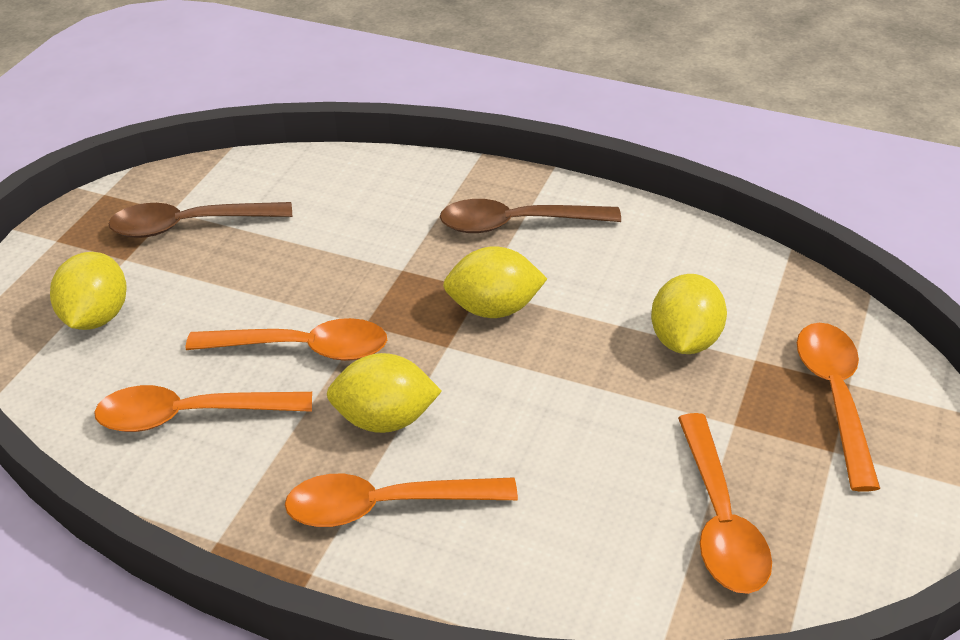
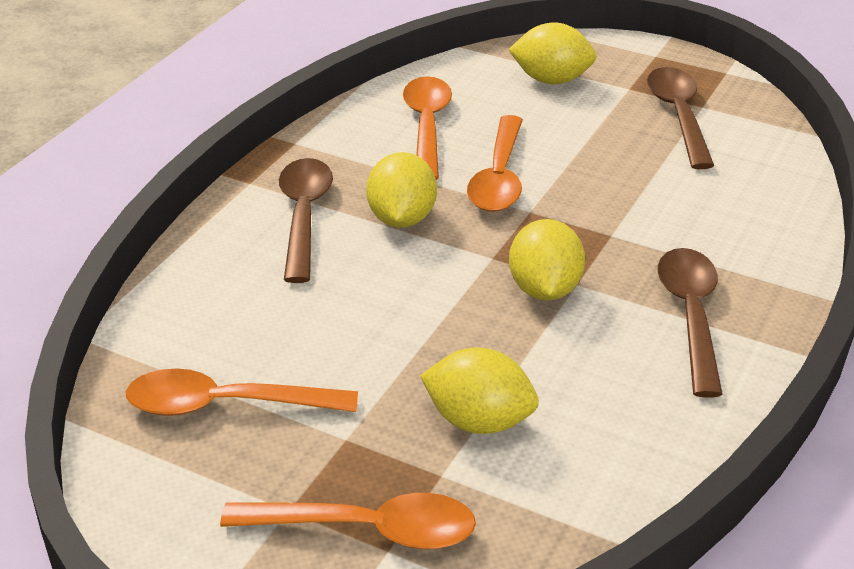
camera: 95 degrees right, 5 degrees down
(385, 506) = (304, 216): orange spoon -> brown spoon

